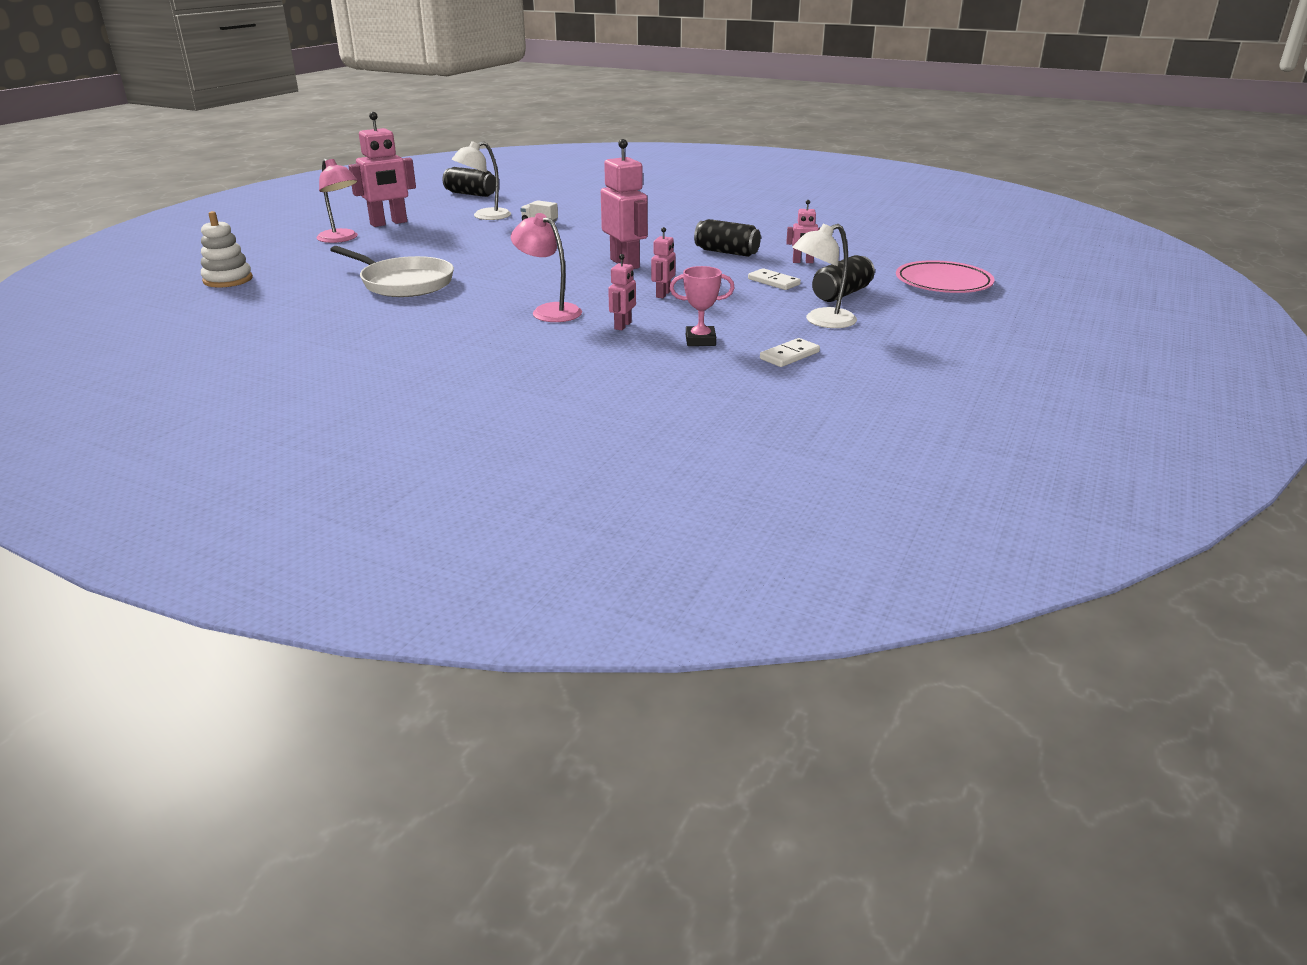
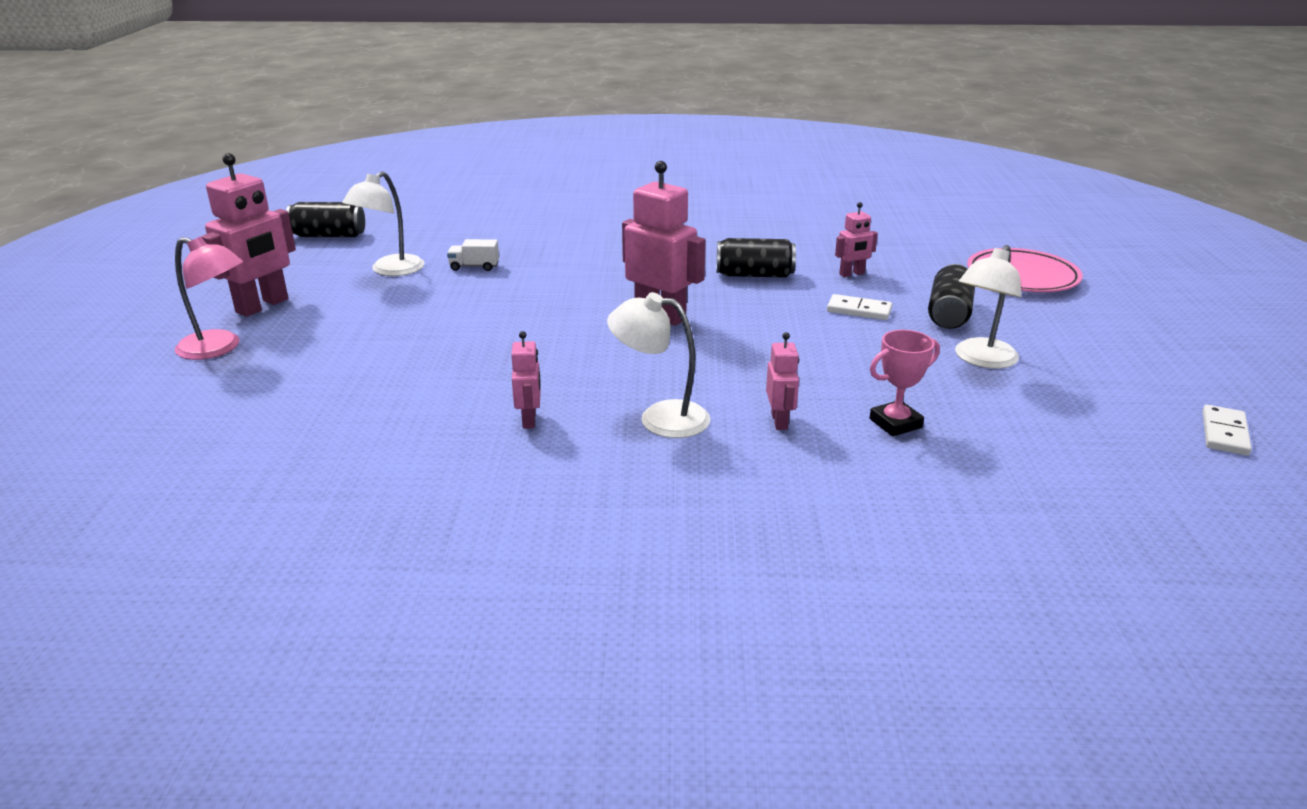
camera: 25 degrees left, 0 degrees up
(228, 280) = (105, 470): white stacking toy -> none
(403, 283) = (403, 413): white pan -> none
(549, 311) = (660, 418): pink lamp -> white lamp
(663, 294) = (764, 357): pink robot -> pink robot (529, 420)
(789, 355) = (1016, 422): white domino -> white domino (1224, 433)

